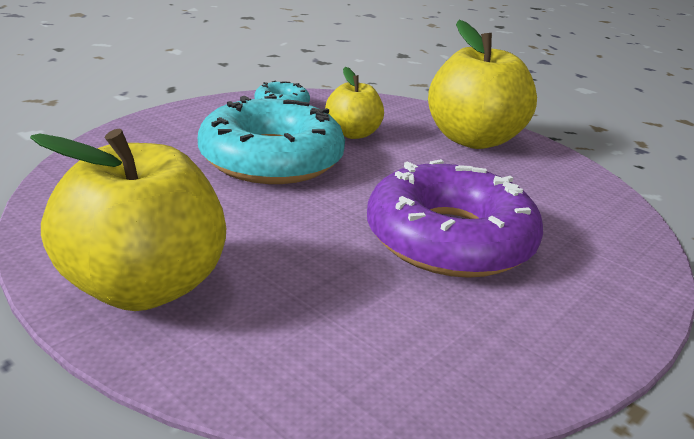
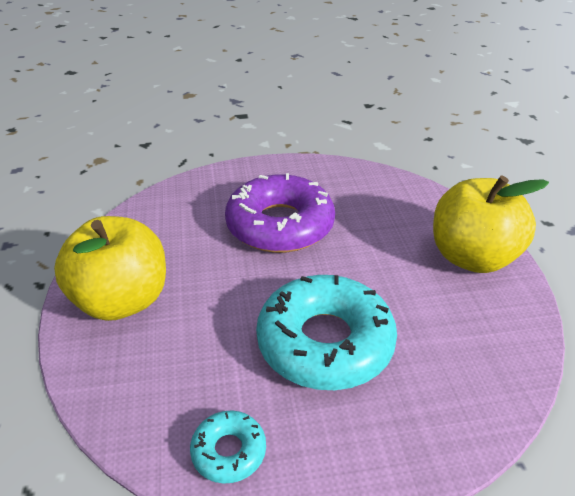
camera: 140 degrees left, 10 degrees up
(352, 134) = (215, 353): yellow apple -> none

